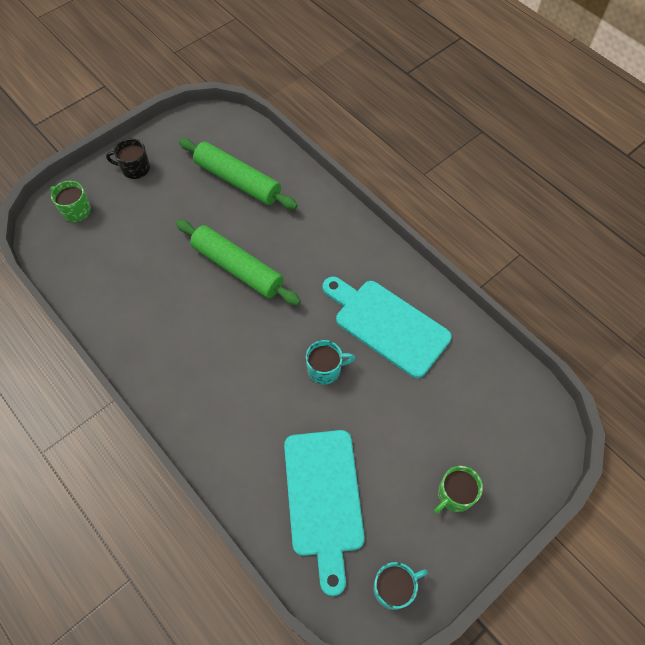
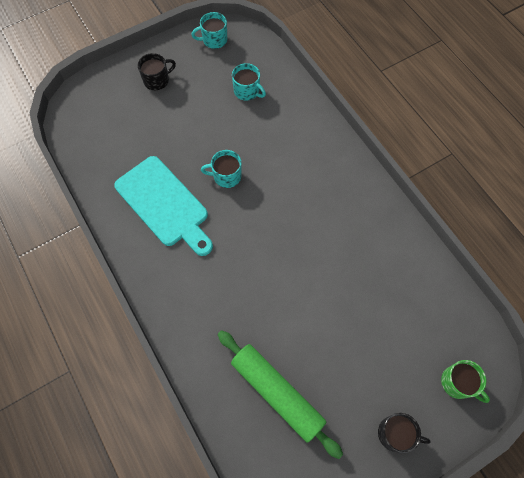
camera: 170 degrees left, 5 degrees up
(238, 268) = (288, 281): green rolling pin -> none
(323, 498) = (247, 91): turquoise cutting board -> turquoise mug
(455, 494) = (157, 80): green mug -> black mug

